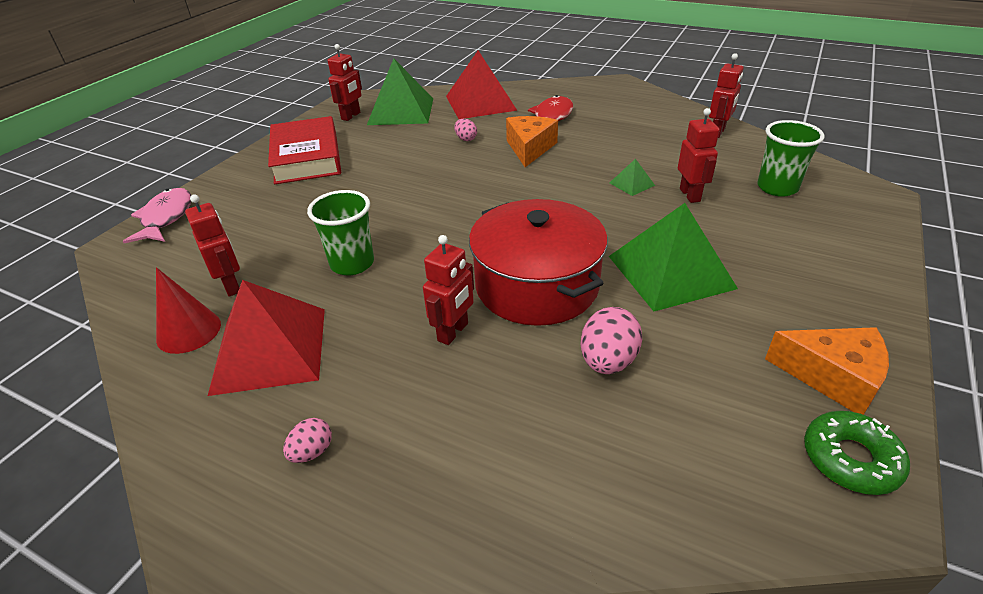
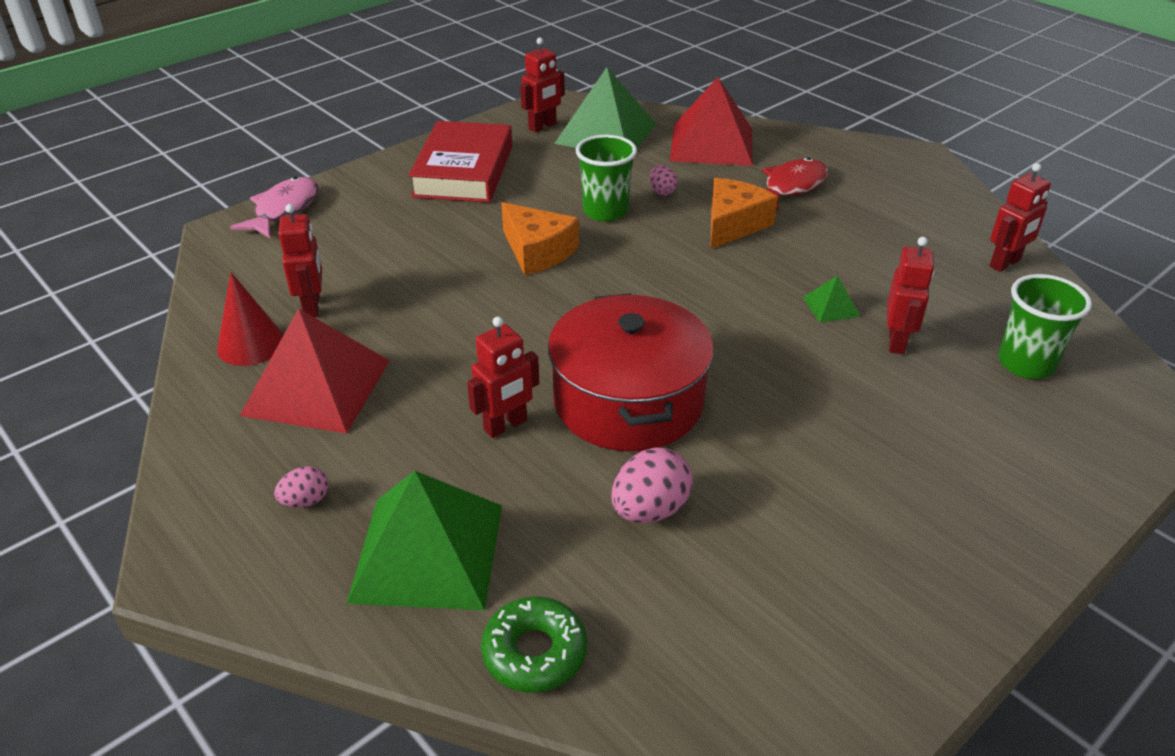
camera: 20 degrees right, 0 degrees up
(352, 263) = (444, 317): green cup -> green cup (605, 211)
(671, 272) = (797, 432): green pyramid -> green pyramid (428, 552)
(832, 377) = (899, 612): orange cheese -> orange cheese (537, 252)
(850, 459) = (845, 701): green donut -> green donut (534, 652)

